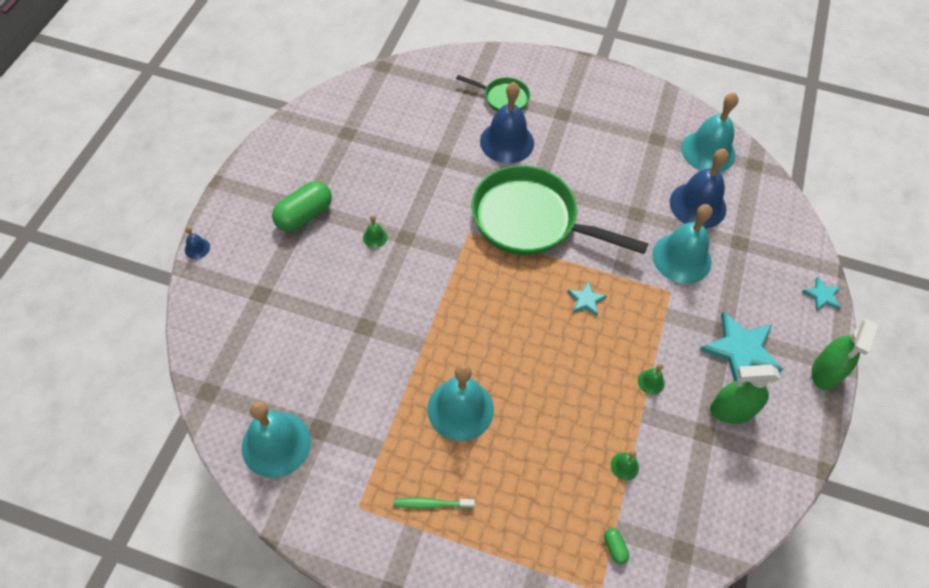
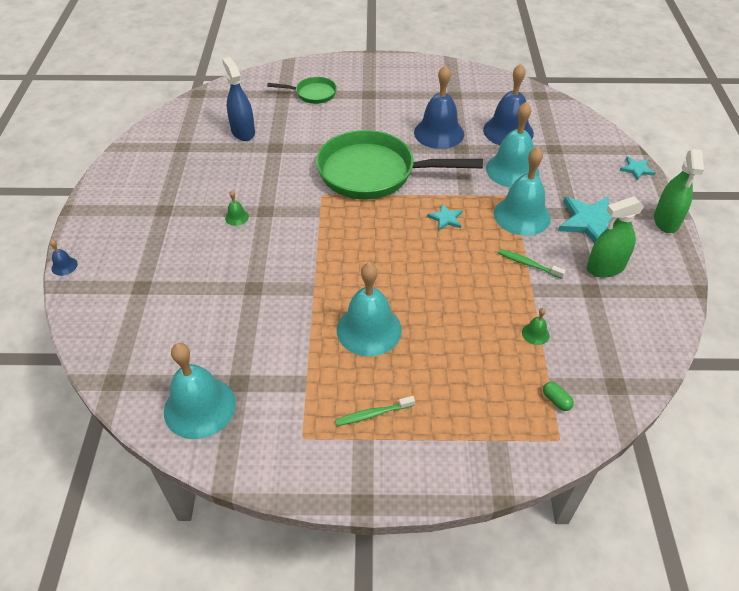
camera: 15 degrees left, 10 degrees down
(304, 215) = (163, 216): green capsule -> none
(414, 130) = (243, 132): none -> blue spray bottle
(507, 142) = (329, 123): blue bell -> blue bell (439, 133)
(651, 382) = (528, 264): green bell -> green toothbrush
(708, 151) = (499, 94): turquoise bell -> turquoise bell (522, 215)

